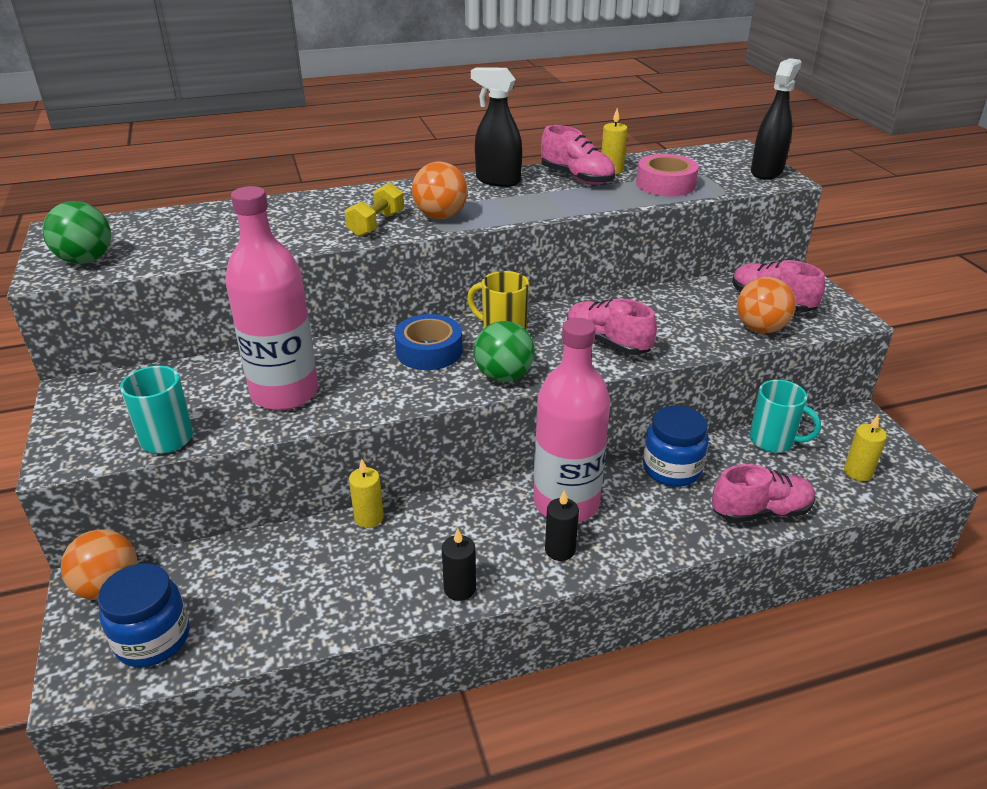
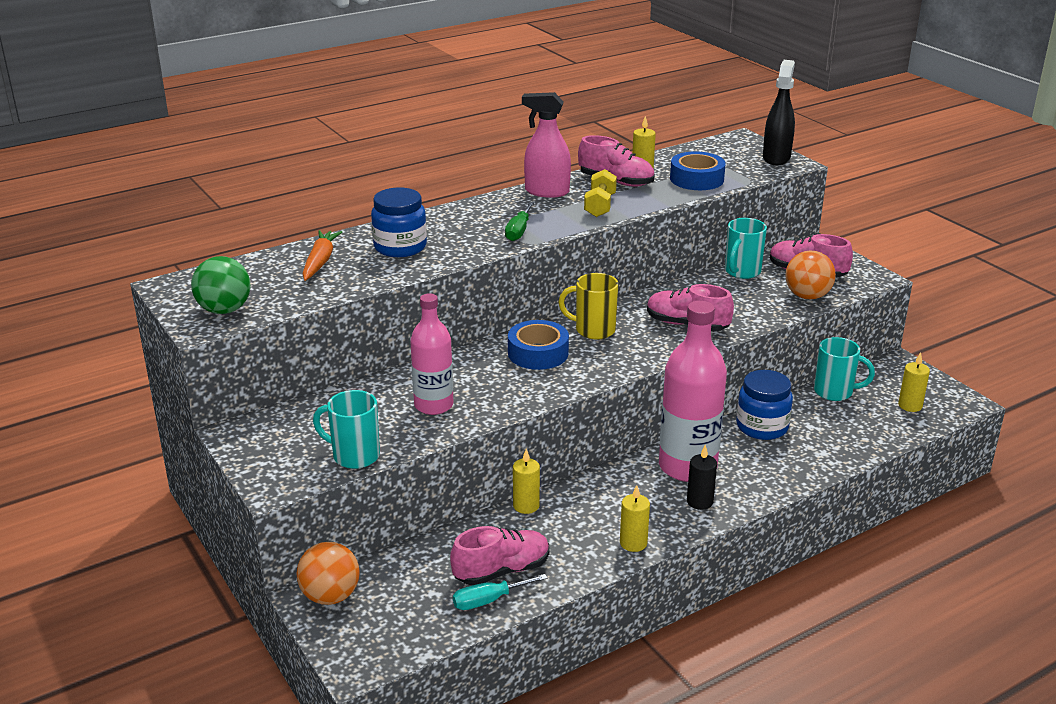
camera: 15 degrees left, 5 degrees down
(153, 639) = (398, 624): blue jar -> blue jar (400, 247)
(220, 223) = (320, 261): none -> orange carrot
(263, 630) = (488, 600): none -> turquoise screwdriver
(284, 393) = (433, 405): pink bottle -> pink bottle, size x0.64
(376, 224) = (466, 245): yellow dumbbell -> yellow dumbbell (600, 206)
(440, 216) = (518, 231): orange ball -> green screwdriver
(459, 588) = (633, 543): black candle -> yellow candle
(497, 180) = (546, 192): black spray bottle -> pink spray bottle
(503, 376) = (615, 364): green ball -> none
(665, 184) = (696, 179): pink tape -> blue tape
(697, 292) = (741, 272): none -> turquoise mug
(760, 512) = (846, 447): pink shoe -> pink shoe (502, 571)

